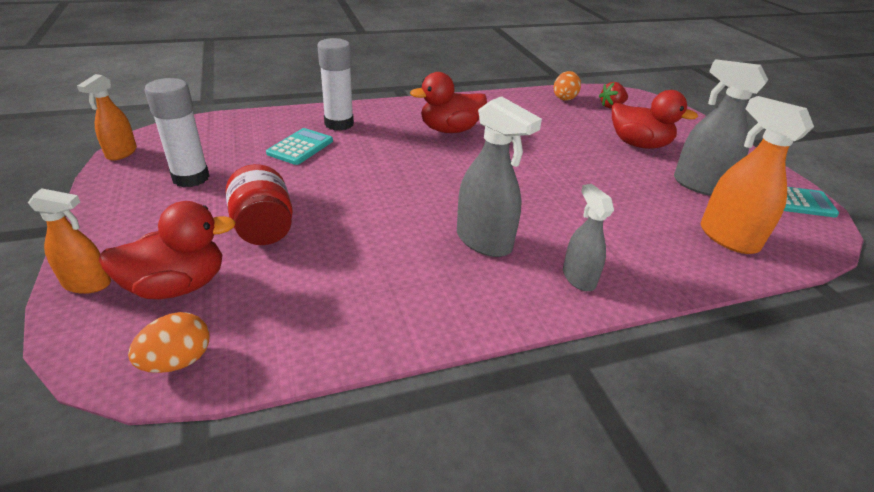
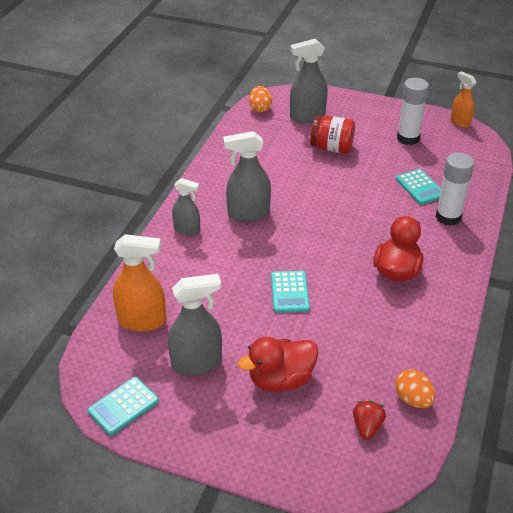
camera: 130 degrees right, 5 degrees up
(87, 284) = (330, 97): orange spray bottle -> none
(178, 286) = (307, 116): red duck -> grey spray bottle
(554, 170) = (289, 292): none -> turquoise calculator

